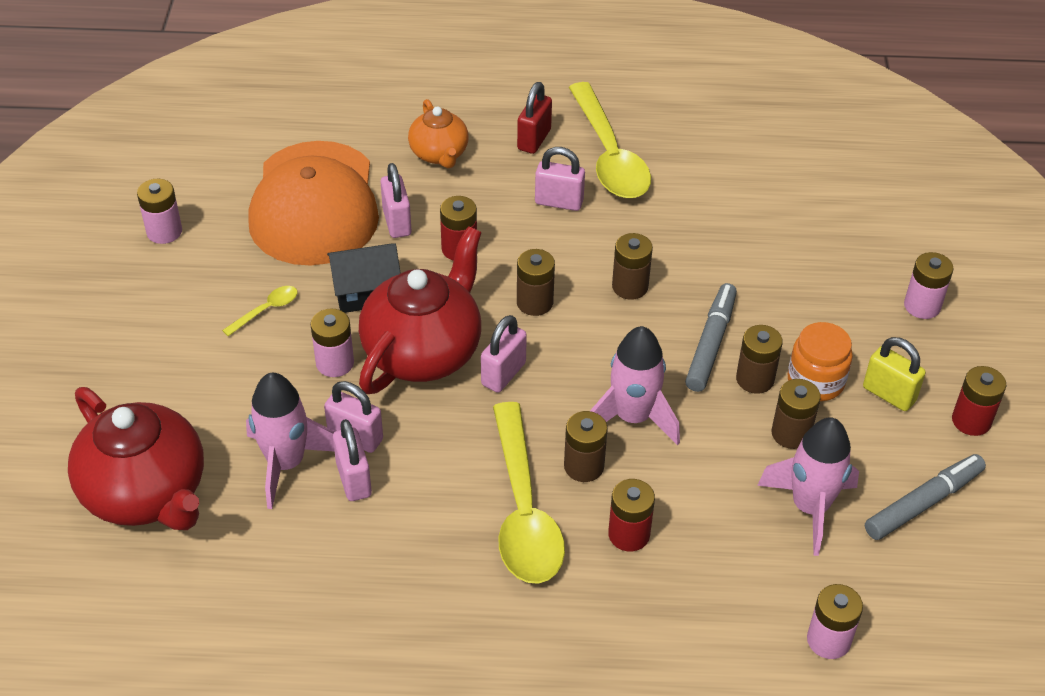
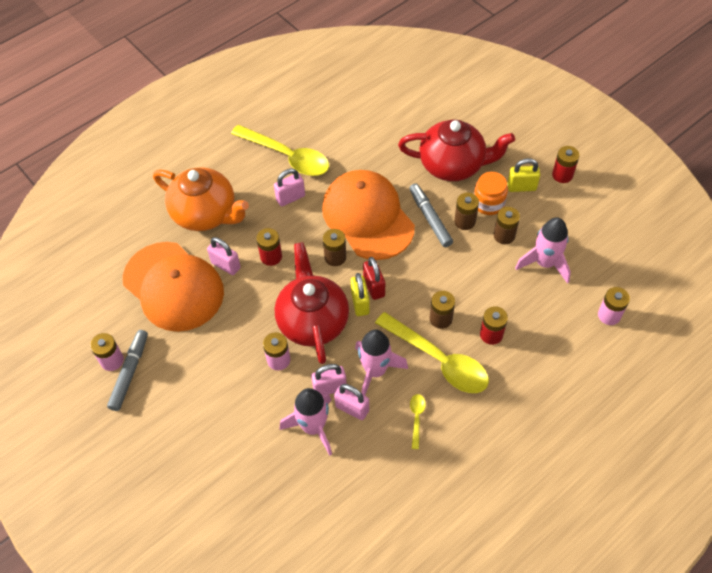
camera: 40 degrees left, 10 degrees up
(147, 493) = (265, 498): red teapot -> red teapot (453, 165)
(266, 310) = (214, 360): yellow spoon -> yellow spoon (416, 418)
(366, 292) = (252, 312): black house -> none
(439, 154) = (206, 214): orange teapot -> orange teapot, size x1.78
(503, 374) = (360, 303): pink padlock -> yellow padlock
(534, 139) = (243, 173): red padlock -> red padlock (374, 287)
(630, 286) = (367, 217): brown battery -> orange cap
(632, 418) = (436, 279): pink rocket -> pink rocket (375, 371)
(922, 306) = (493, 135): pink battery -> none
(923, 503) = (582, 226): grey marker -> grey marker (130, 372)

